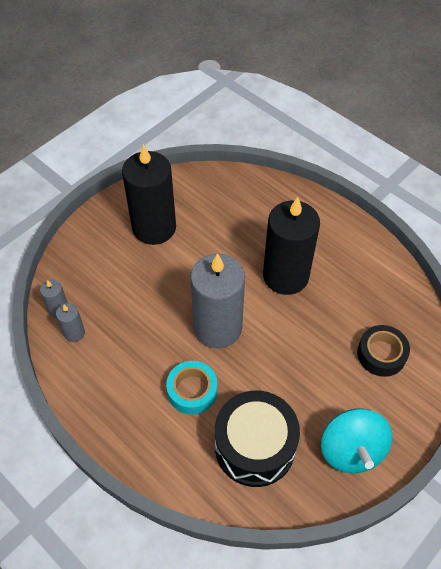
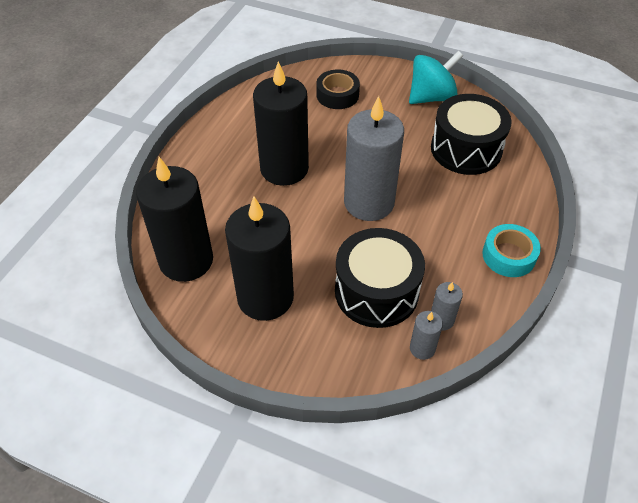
camera: 110 degrees left, 5 degrees down
(123, 299) = (376, 291): none -> black drum
(192, 391) = (444, 202): turquoise tape -> turquoise tape (508, 256)
(211, 189) = (186, 260): none -> black candle

